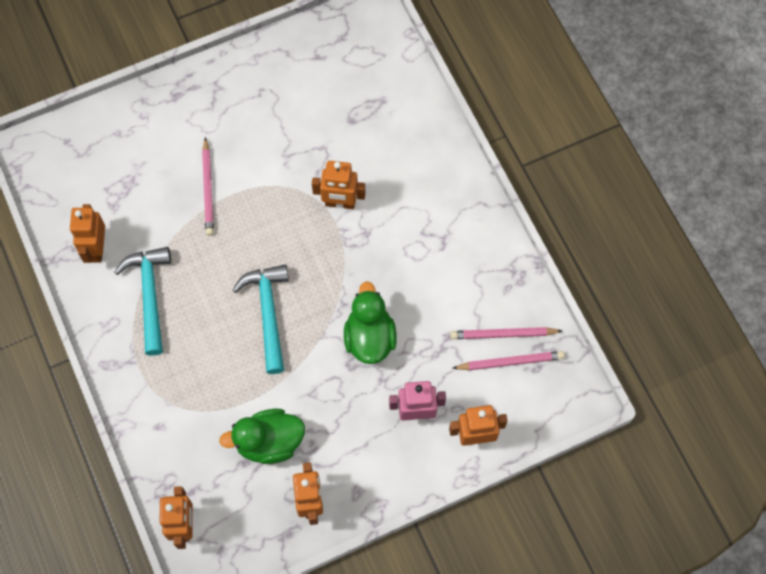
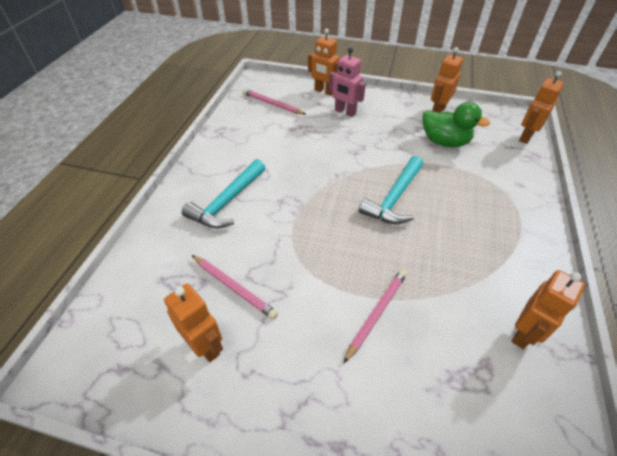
camera: 140 degrees left, 20 degrees down
(149, 295) = (486, 263): turquoise hammer -> turquoise hammer (227, 202)
(340, 203) = (278, 229): orange robot -> orange robot (205, 346)
(369, 338) = (337, 151): green duck -> none
(503, 334) = (262, 114): pink pencil -> pink pencil (234, 287)

